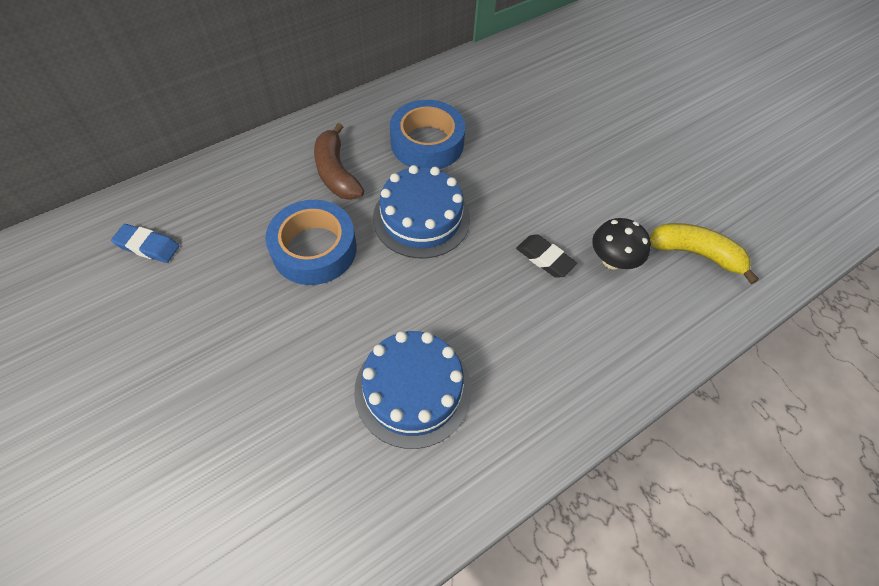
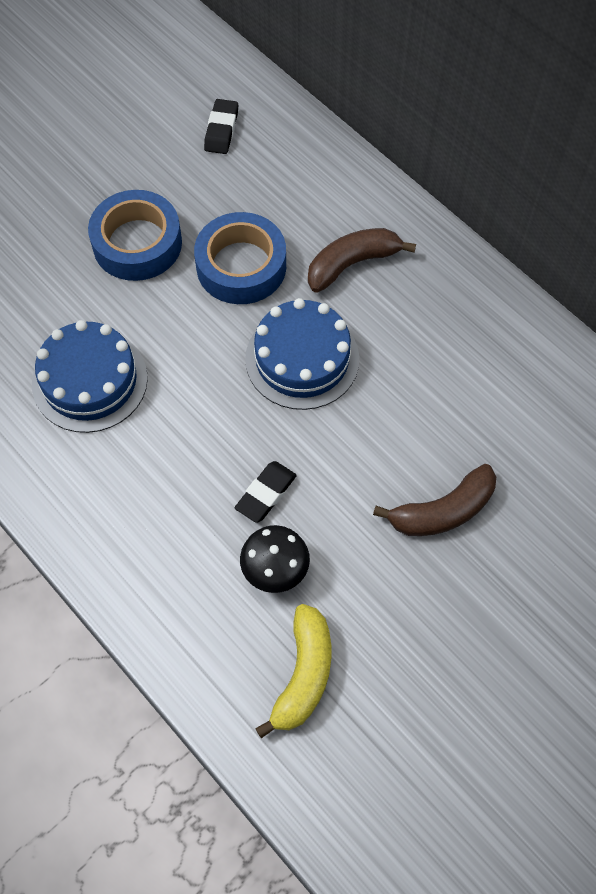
camera: 85 degrees right, 5 degrees up
(148, 246) = (221, 130): blue eraser -> black eraser
(427, 143) = (423, 349): blue tape -> blue tape (137, 243)
(563, 154) = (443, 511): none -> brown banana

